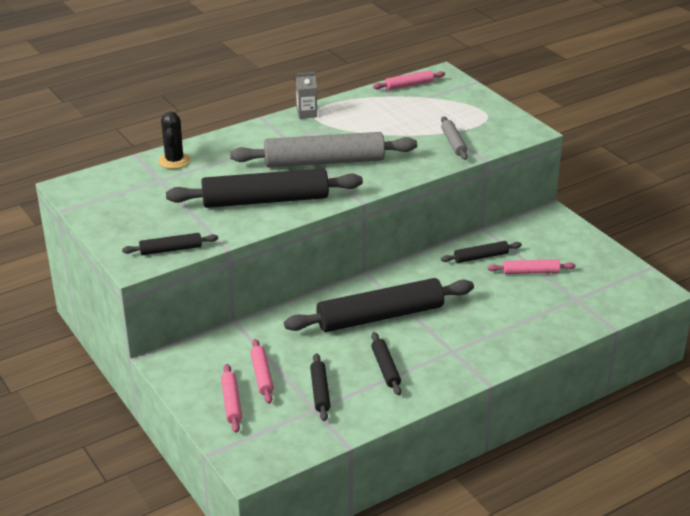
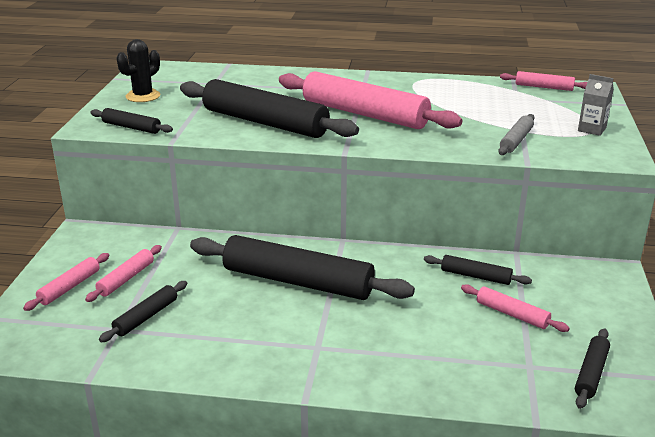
camera: 40 degrees right, 5 degrees down
(174, 161) = (248, 75): black cactus -> black cactus (143, 96)
(307, 113) = (411, 79): grey carton -> grey carton (592, 129)
(324, 162) = (364, 114): grey rolling pin -> pink rolling pin
(385, 368) = (231, 328): black rolling pin -> black rolling pin (591, 373)

